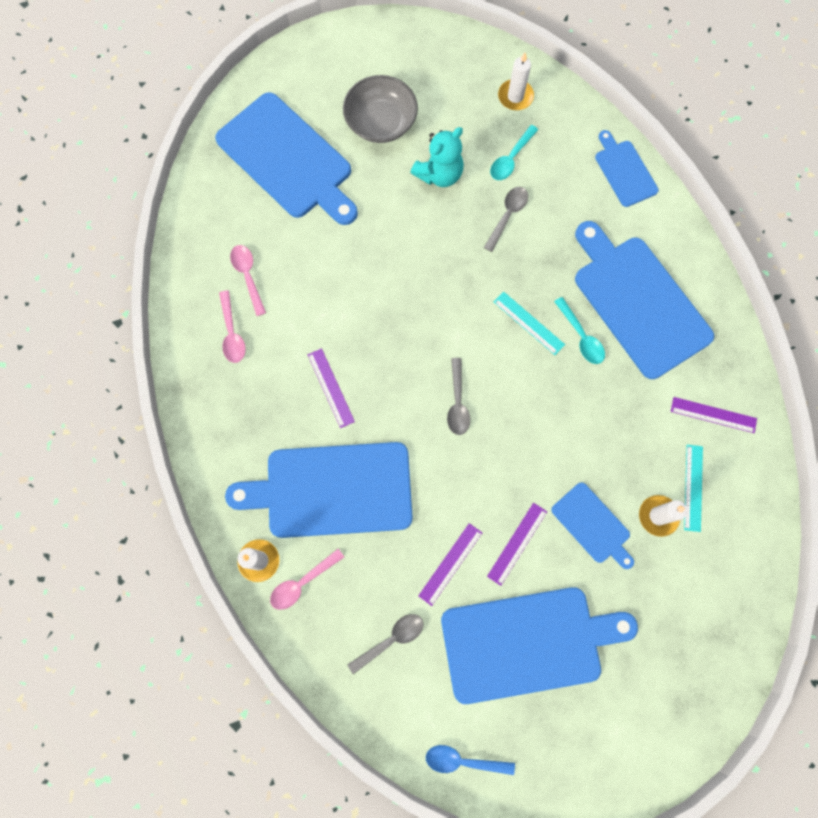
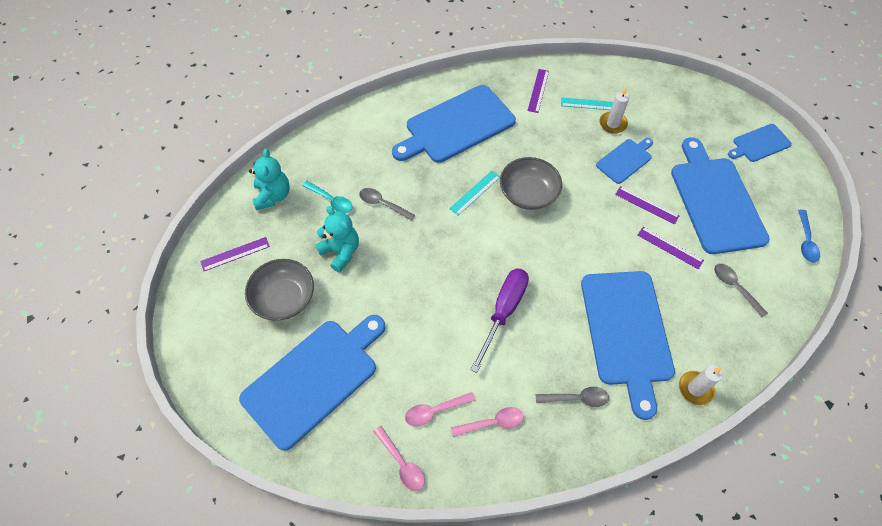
camera: 90 degrees left, 15 degrees down
(302, 583) = (706, 353): pink spoon -> pink spoon (402, 463)
(330, 388) = (538, 335): purple ruler -> purple ruler (235, 254)
(361, 350) = (503, 312): none -> purple screwdriver
(457, 403) = (543, 241): grey spoon -> grey spoon (576, 398)
(515, 96) = (273, 196): white candle -> turquoise teddy bear
(530, 389) = (528, 193): none -> grey bowl
(581, 337) = (485, 160): turquoise spoon -> none
(624, 171) = (349, 128): blue cutting board -> blue cutting board (759, 144)

